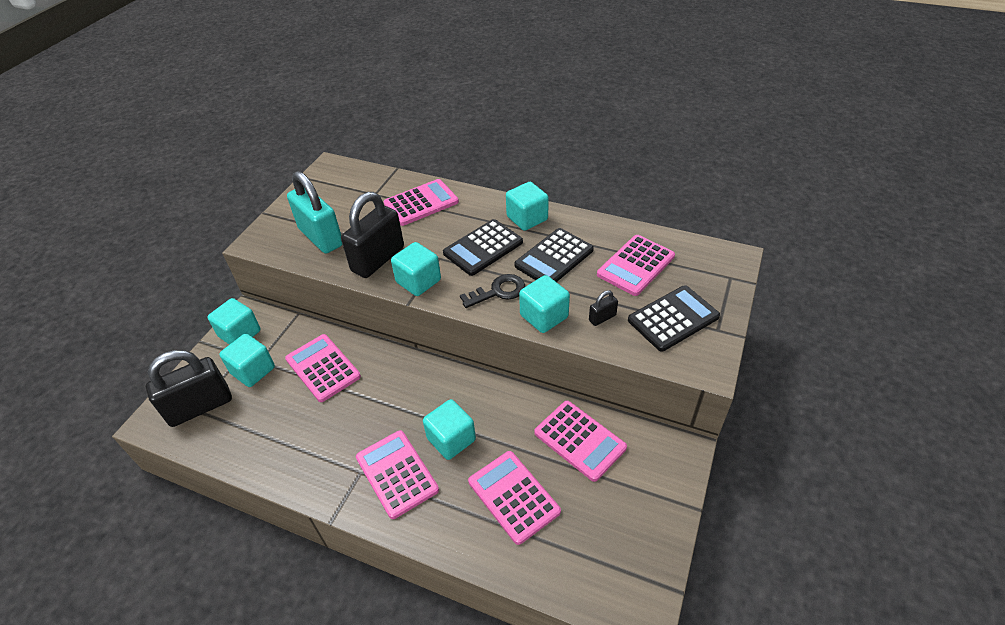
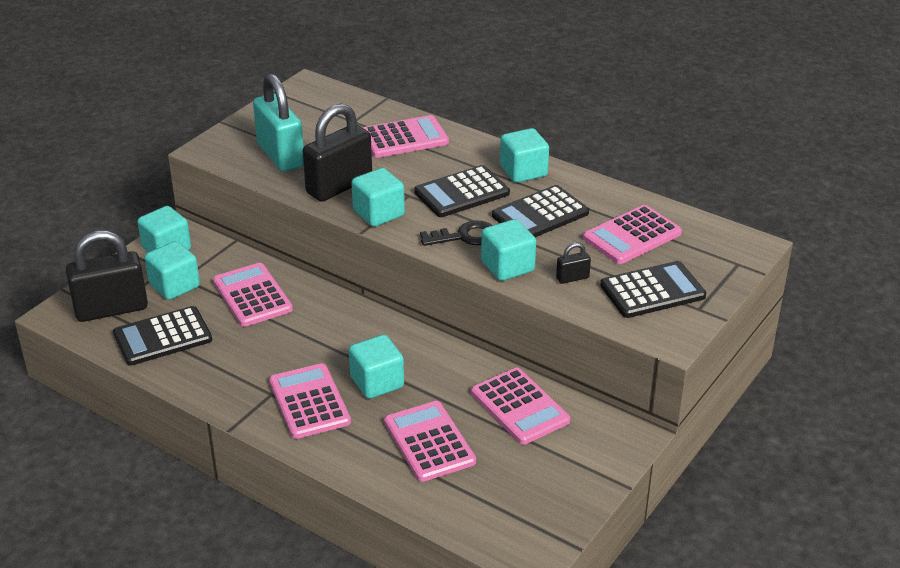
camera: 10 degrees right, 10 degrees down
(251, 428) = (162, 337): none -> black calculator

